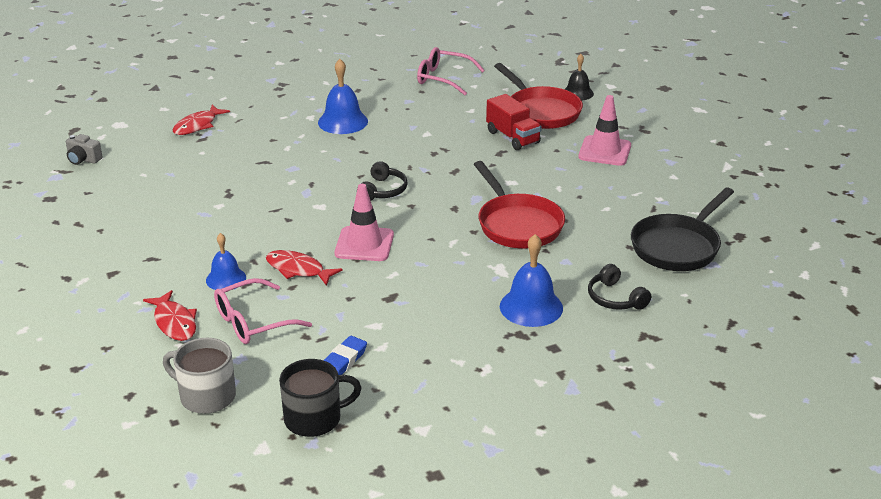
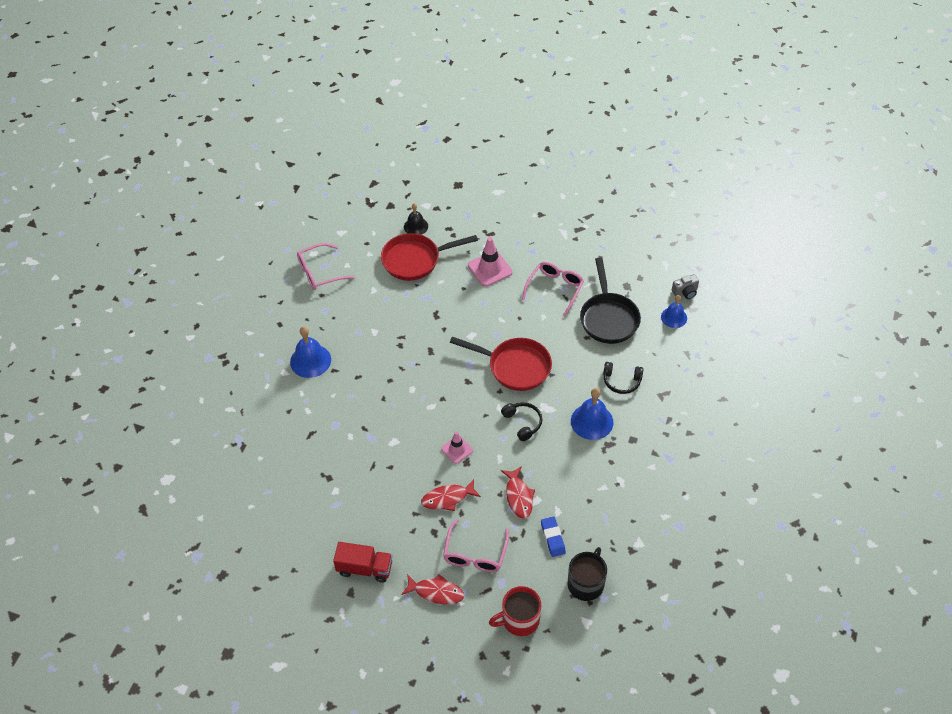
camera: 45 degrees left, 20 degrees up
(83, 159) = (192, 527): grey camera -> grey camera (685, 292)
(197, 125) = (222, 437): red fish -> red fish (518, 496)
(206, 396) = (519, 619): grey mug -> red mug
(226, 279) = (419, 539): blue bell -> blue bell (674, 317)
(364, 244) = (457, 449): pink traffic cone -> pink traffic cone, size x0.63
(383, 190) = (412, 400): black headphones -> black headphones (523, 423)
(512, 137) = (427, 296): red truck -> red truck (365, 568)
(541, 111) = (415, 260): red pan -> red pan turned 150 degrees clockwise
(650, 197) = (554, 289): none -> pink glasses

